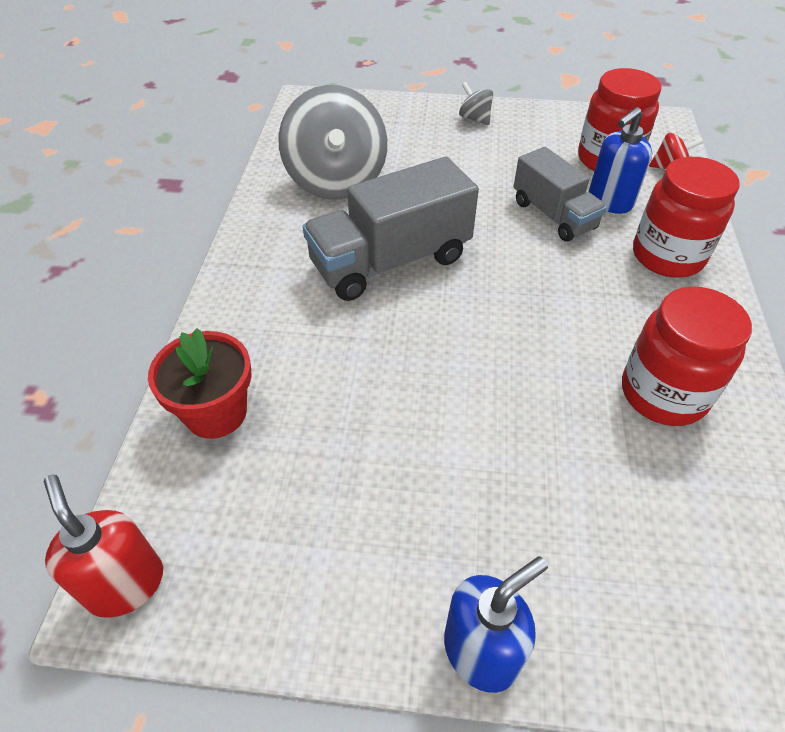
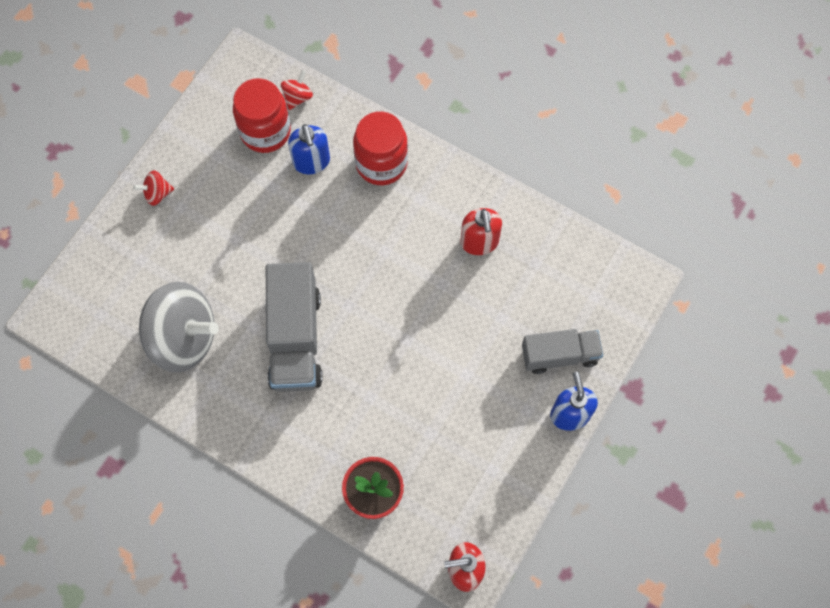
camera: 65 degrees left, 20 degrees up
(474, 118) = (157, 194): grey spinning top -> red spinning top
(553, 215) = (305, 207): grey truck -> grey truck (559, 355)
(663, 394) = (479, 242): red jar -> red soap dispenser

